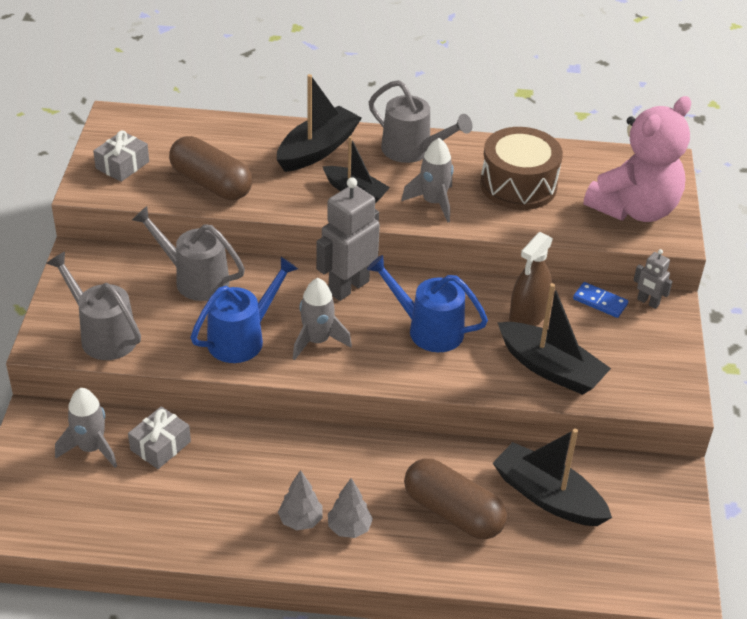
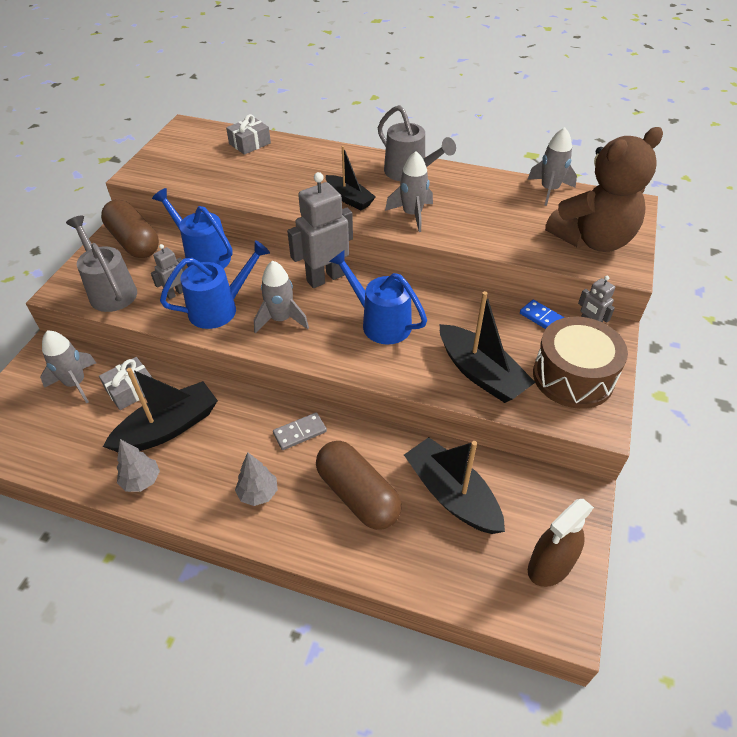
camera: 15 degrees right, 5 degrees up
(122, 165) = (173, 160): grey gift -> grey gift (250, 143)
(182, 328) = (175, 293): none -> grey robot
(194, 279) = (203, 256): grey watering can -> blue watering can
(211, 183) = (235, 180): brown capsule -> brown capsule (134, 242)
(300, 520) = (218, 478): grey tree -> grey tree (141, 481)
(317, 149) = (331, 164): black boat -> black boat (168, 428)
(370, 461) = (300, 432): none -> grey domino
(518, 185) = (491, 208): brown drum -> brown drum (573, 377)
(528, 316) = (473, 323): brown spray bottle -> brown spray bottle (550, 566)
(574, 155) = (549, 190): none -> grey rocket
(634, 209) = (592, 240): pink teddy bear -> brown teddy bear

